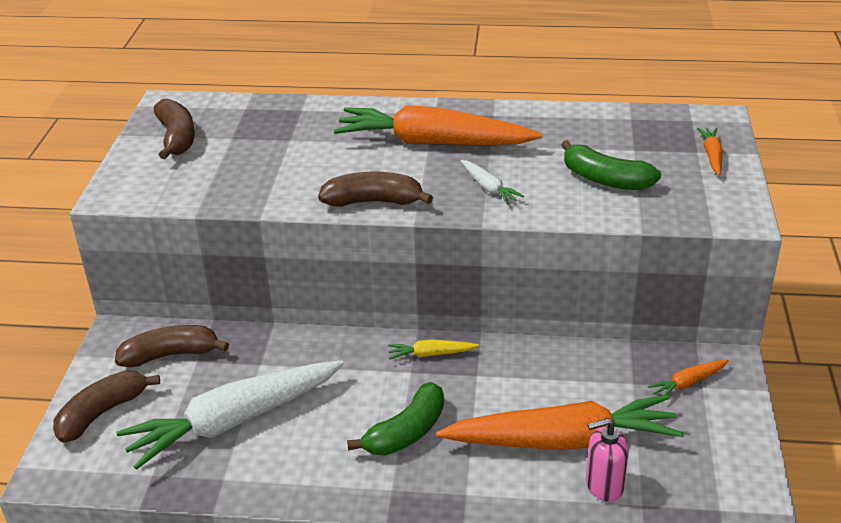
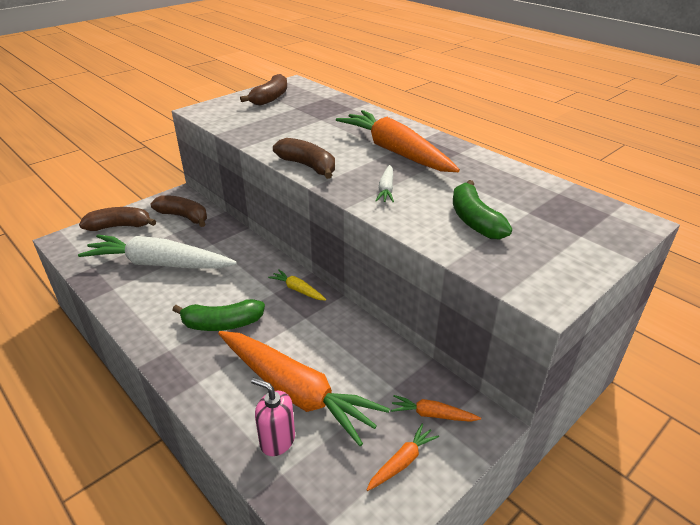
camera: 40 degrees right, 0 degrees up
(711, 156) = (589, 244): orange carrot -> orange carrot (402, 462)

